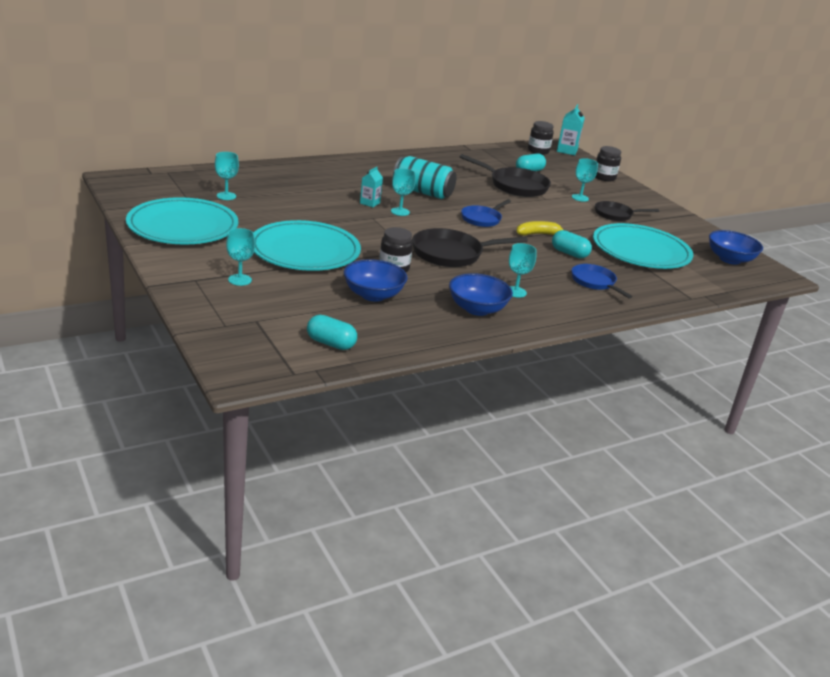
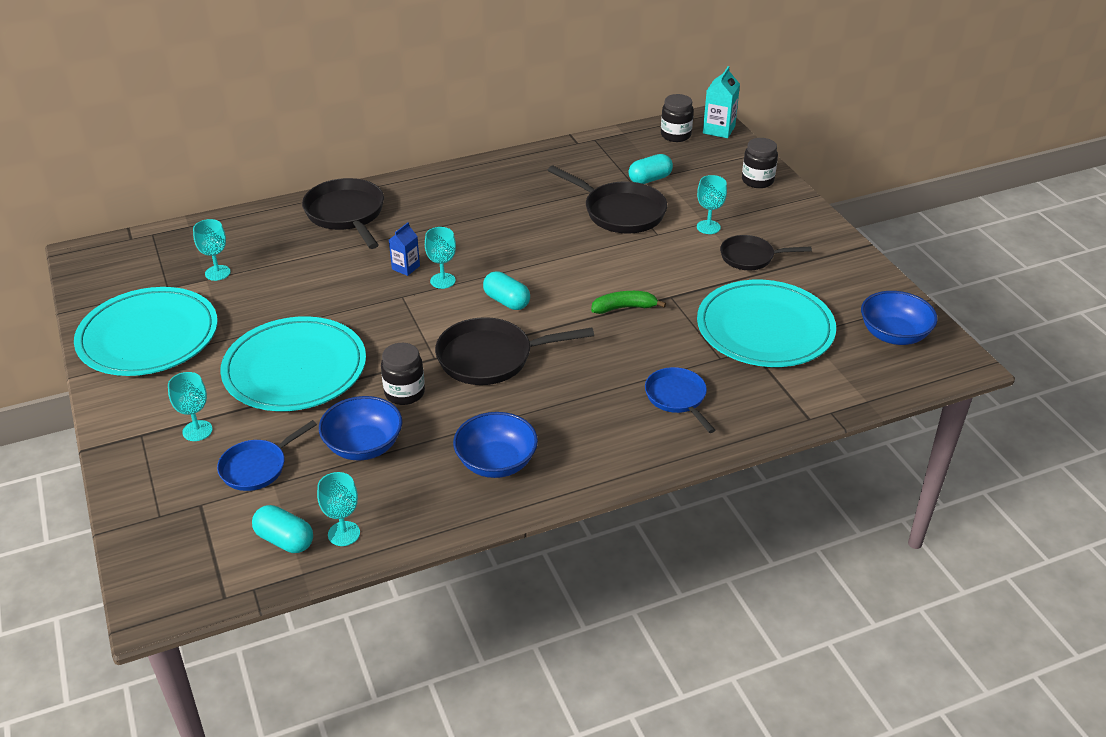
camera: 10 degrees right, 10 degrees up
(315, 172) = (346, 214): none -> black pan
(370, 203) = (405, 267): turquoise carton -> blue carton
(422, 192) = (485, 238): turquoise can -> none
(482, 219) = (553, 284): blue pan -> blue pan (257, 467)
(515, 292) = (559, 425): turquoise goblet -> turquoise goblet (344, 534)
(537, 234) = (624, 308): yellow banana -> green banana
(569, 253) = (658, 343): turquoise capsule -> turquoise capsule (506, 301)

